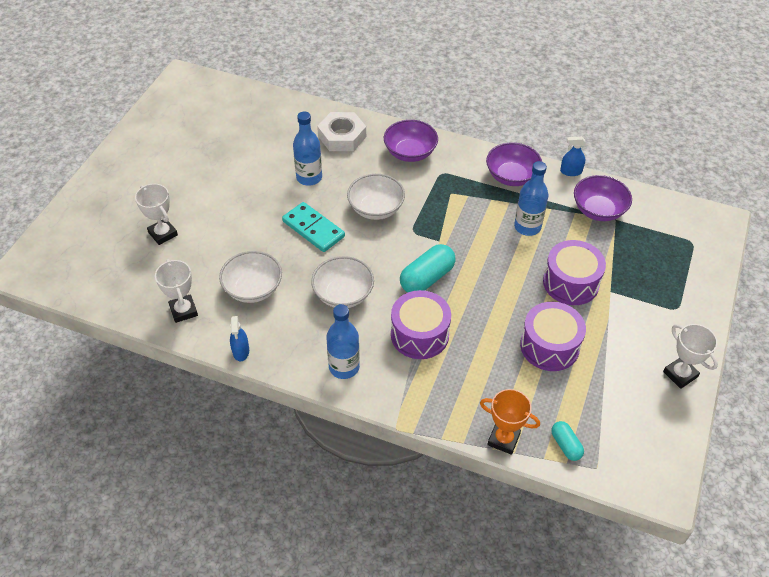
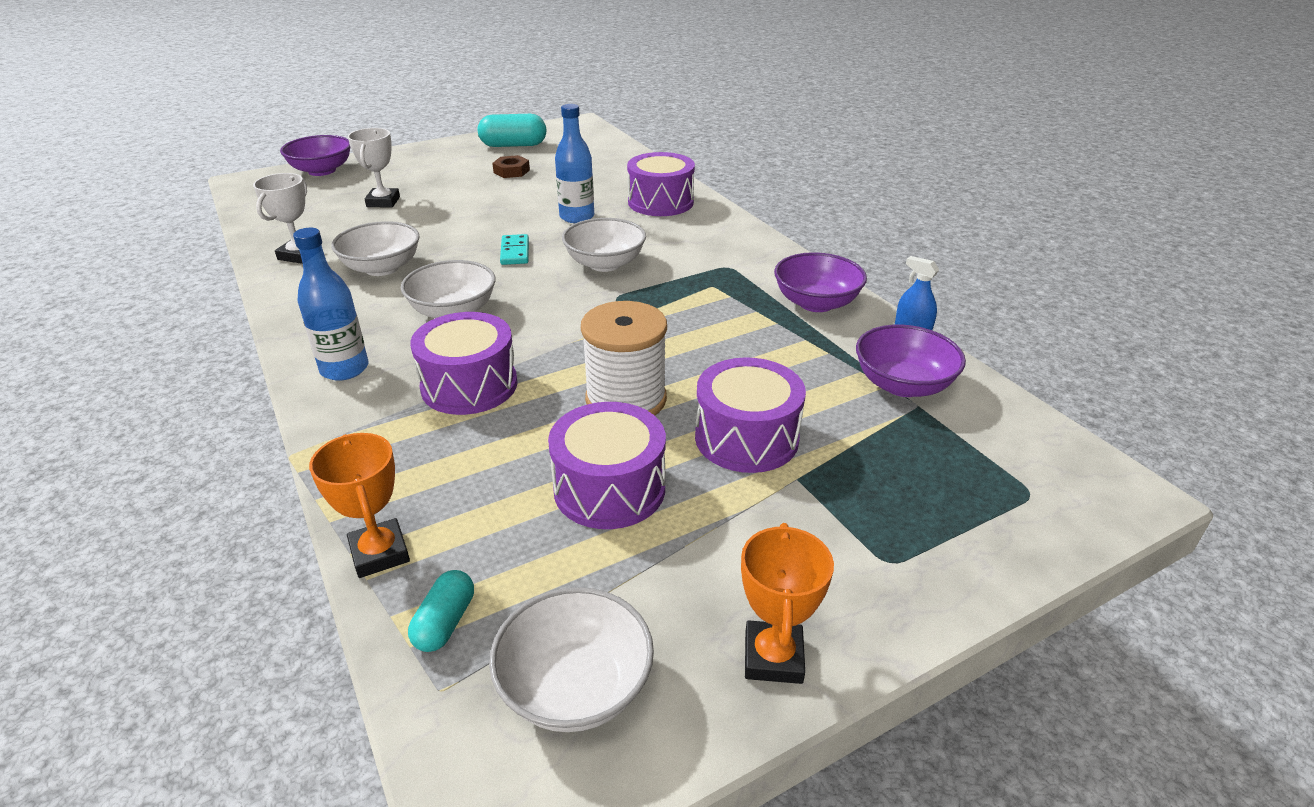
camera: 40 degrees right, 15 degrees down
(207, 156) = (511, 171): none -> brown nut
(241, 351) = (285, 305): blue spray bottle -> none
(313, 229) = (515, 252): turquoise domino -> turquoise domino, size x0.64
(342, 136) = (660, 202): white nut -> purple drum
(410, 152) = (716, 238): purple bowl -> purple bowl (322, 171)
(427, 278) = (563, 342): turquoise capsule -> turquoise capsule (513, 145)
(499, 295) = (626, 399): none -> white spool
(527, 227) = (767, 355): blue bottle -> none
(635, 432) = (575, 686): none -> white bowl
(680, 374) = (773, 657): white trophy -> orange trophy

